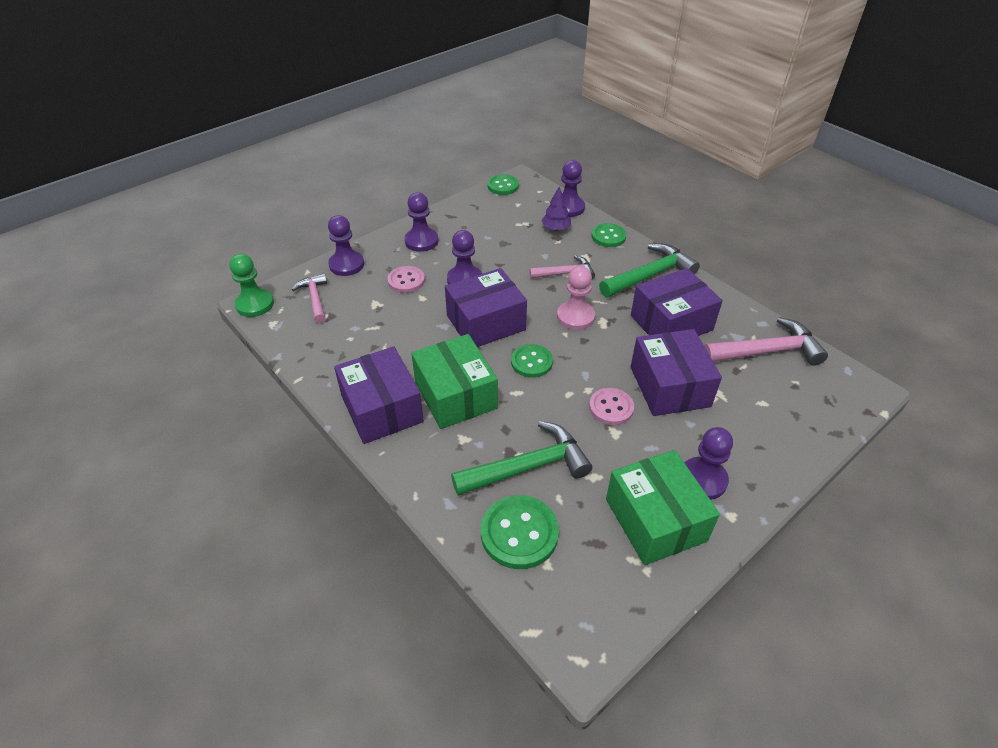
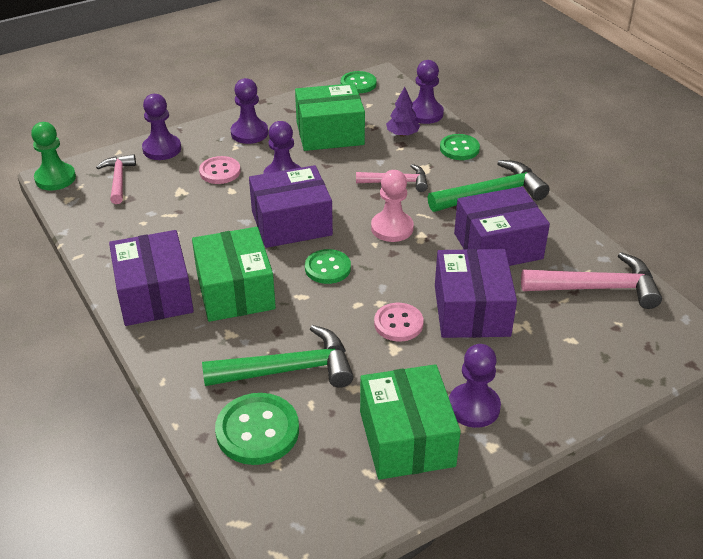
camera: 10 degrees right, 5 degrees down
(492, 234) = (330, 133): none -> green box

